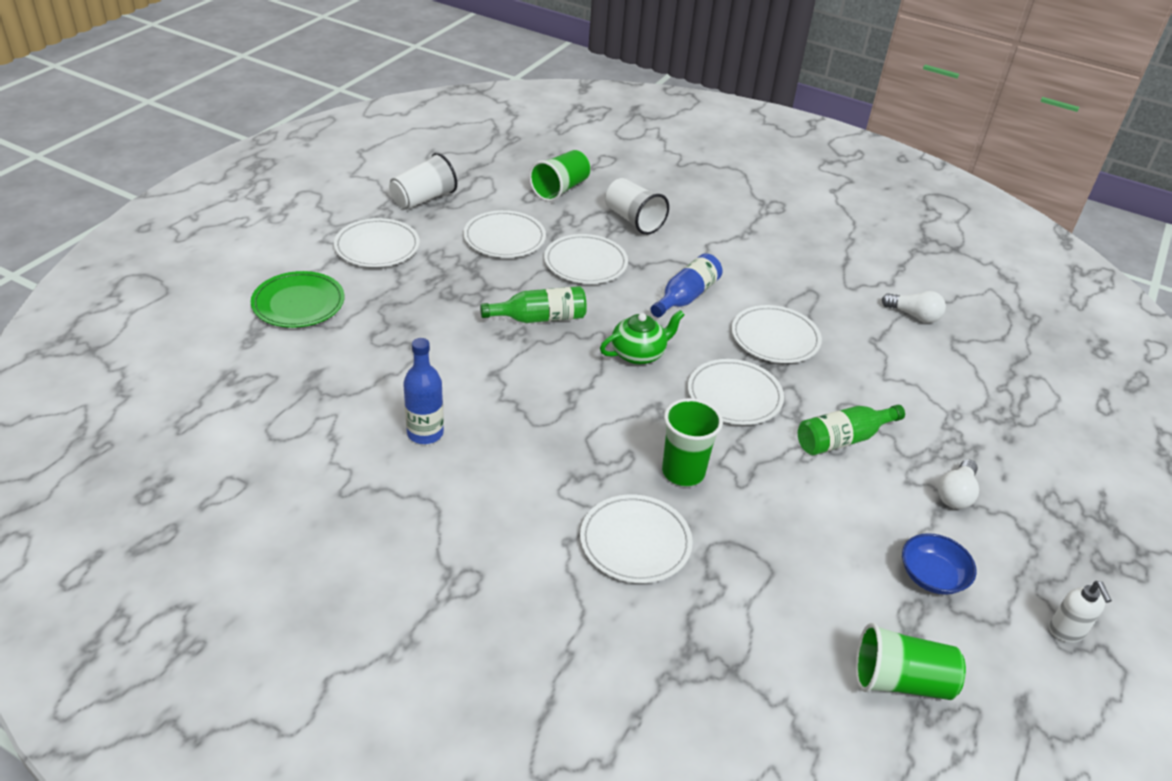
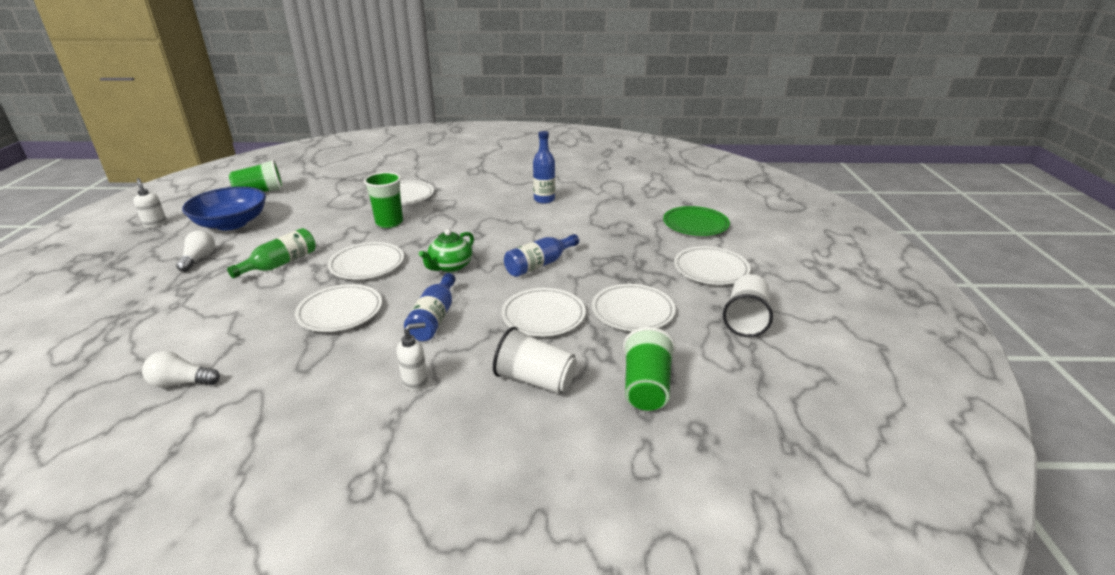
camera: 155 degrees right, 10 degrees down
(539, 318) = (539, 264): green bottle -> blue bottle
(723, 250) = (415, 382): none -> white soap dispenser
(932, 576) = (231, 223): blue bowl -> blue bowl, size x1.78

